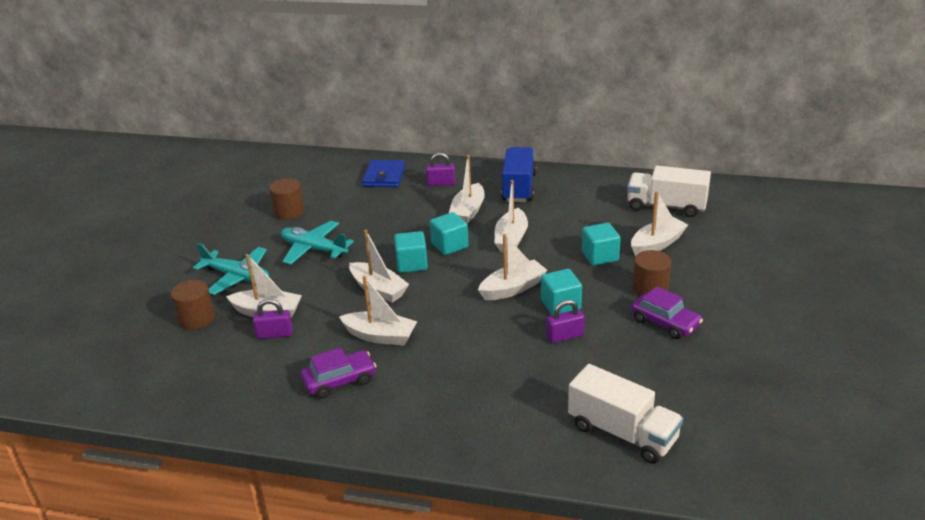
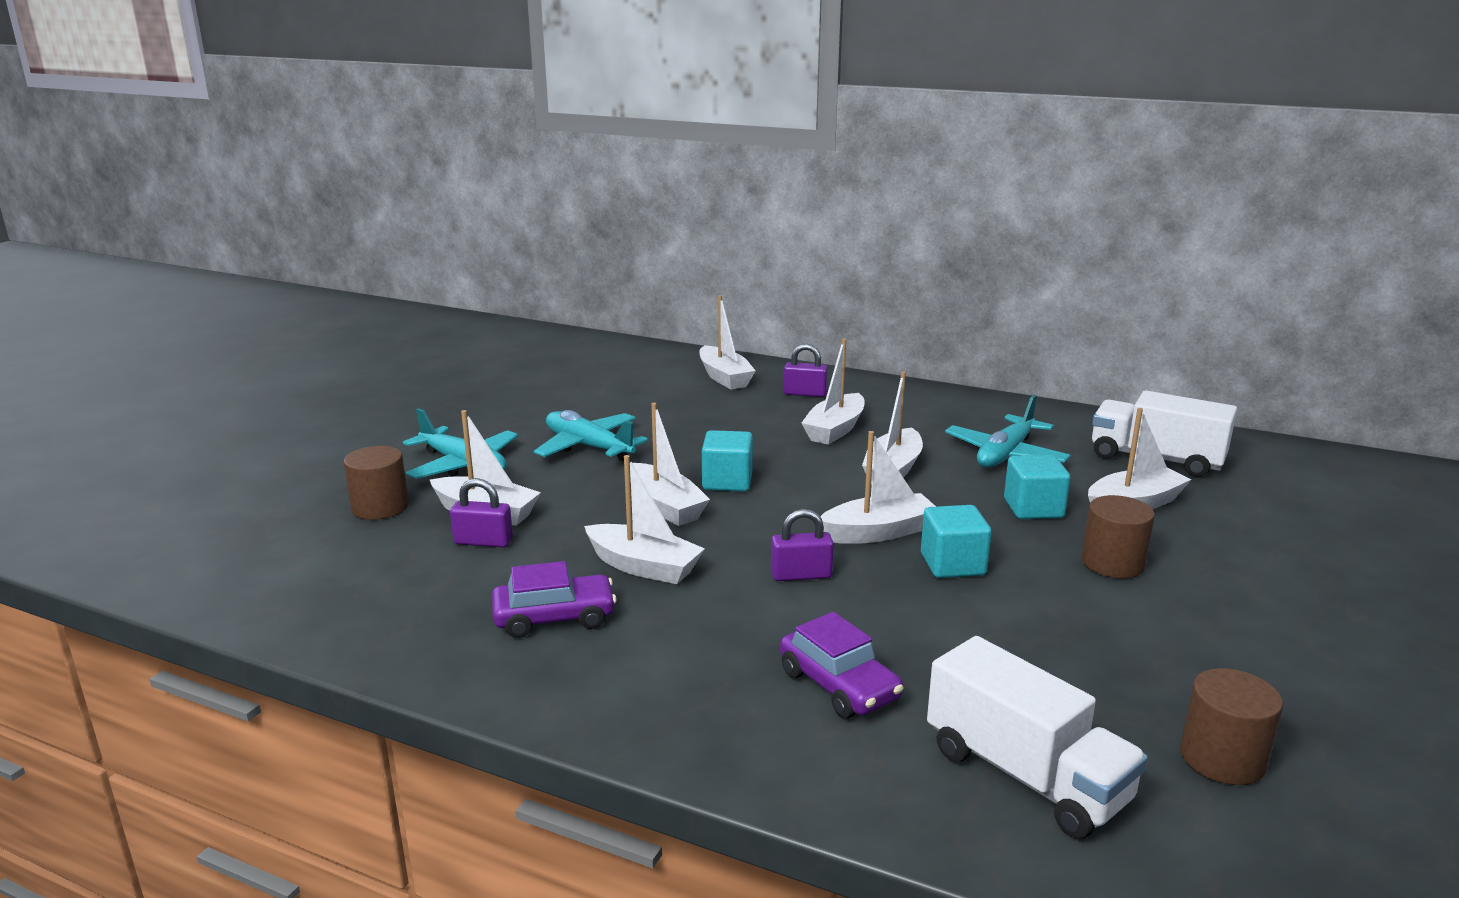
camera: 10 degrees right, 10 degrees down
(289, 212) = (573, 401): brown cylinder -> brown cylinder (1222, 758)
(384, 177) = (724, 377): blue wallet -> white boat
(449, 245) = (793, 466): turquoise cube -> none
(519, 187) = (921, 410): blue truck -> none
(565, 336) = (950, 609): purple padlock -> purple padlock (801, 575)
(577, 216) = (1005, 454): none -> turquoise plane
(665, 323) = (1133, 614): purple car -> purple car (839, 685)

